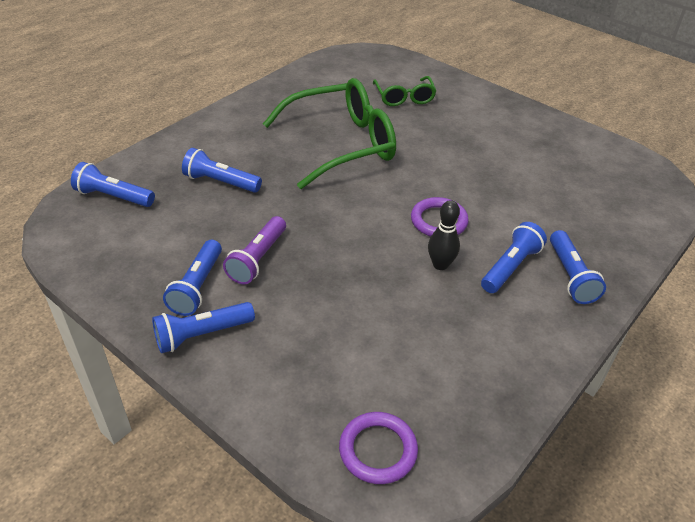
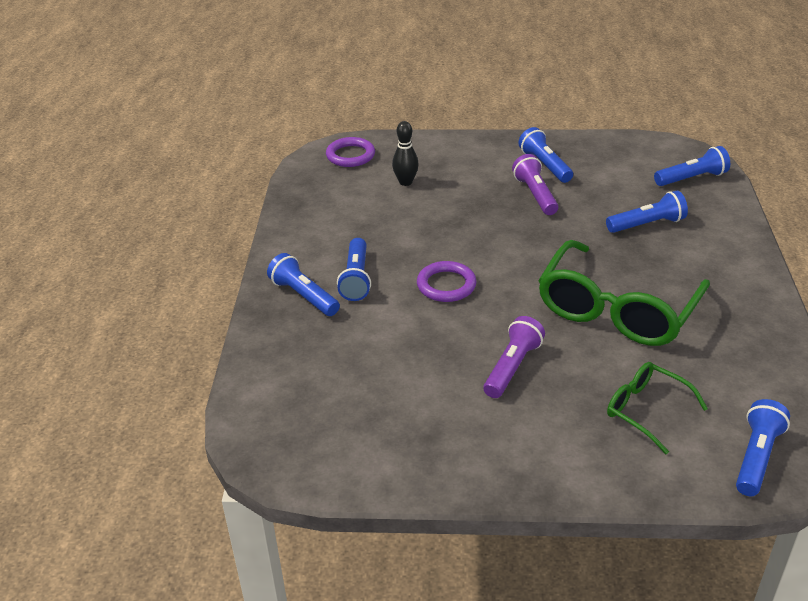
camera: 145 degrees right, 5 degrees down
(202, 335) = (504, 150): blue flashlight -> blue flashlight (756, 457)
(440, 264) = (410, 254): black bowling pin -> black bowling pin (405, 182)
(454, 149) = (512, 367): none -> purple flashlight

